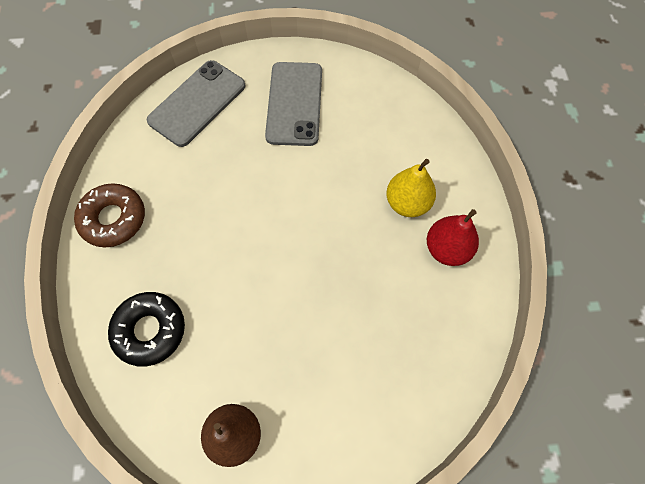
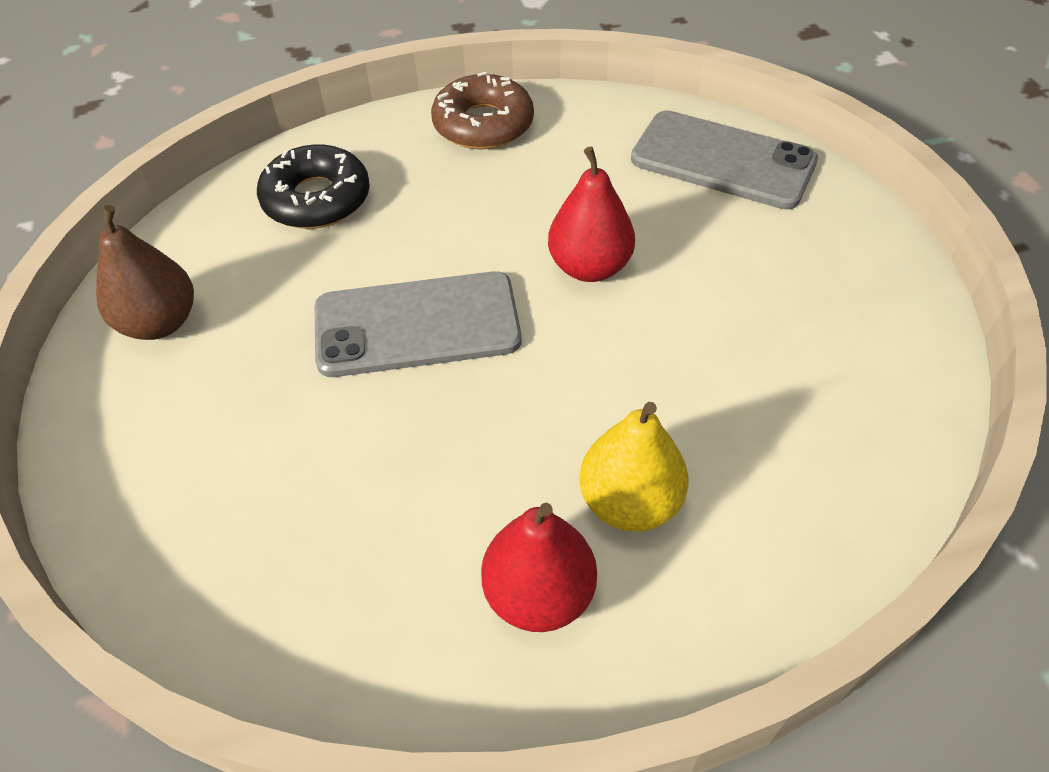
camera: 80 degrees right, 15 degrees down
(259, 186) = (589, 267): none -> red pear
(294, 103) = (786, 281): grey phone -> grey phone (417, 325)

